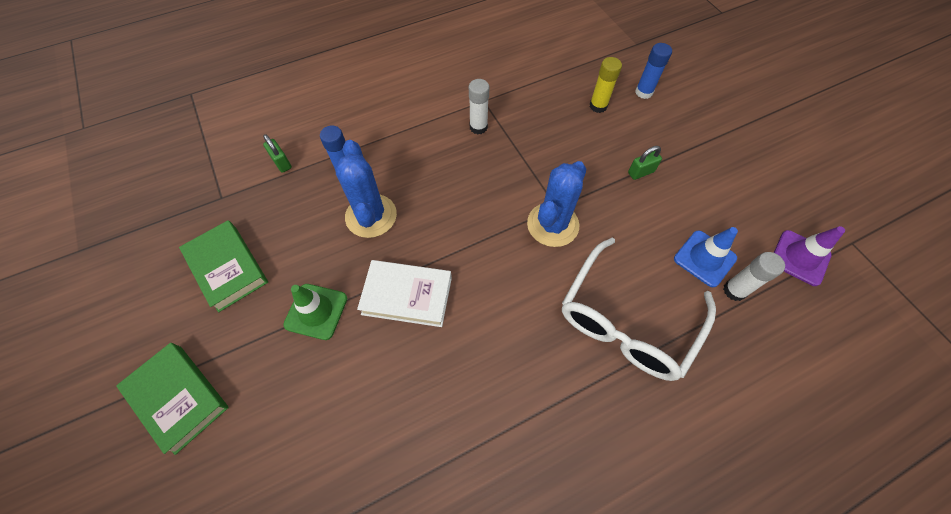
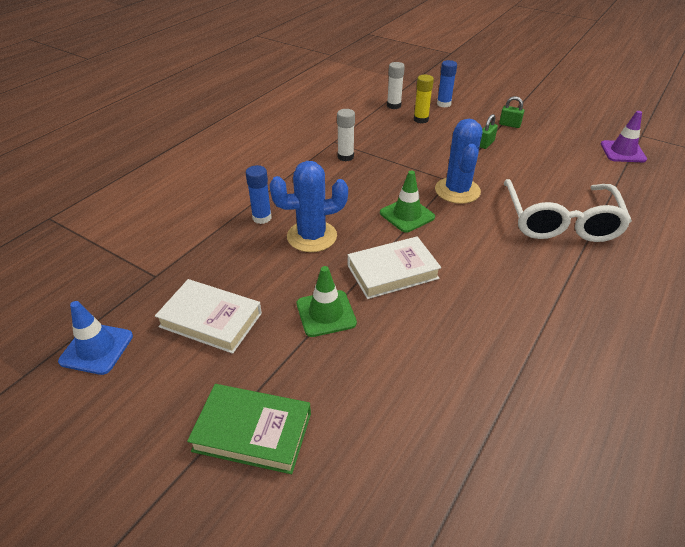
camera: 30 degrees left, 20 degrees down
(227, 268) = (211, 320): green book -> white book
(281, 163) = (194, 232): green padlock -> green padlock (509, 125)
(371, 216) = (312, 236): blue cactus -> blue cactus turned 60 degrees counterclockwise
(476, 232) = (407, 215): none -> green traffic cone
(704, 258) = (571, 172): blue traffic cone -> blue traffic cone (96, 348)
(734, 290) = (605, 181): white glue stick -> white glue stick (393, 106)

